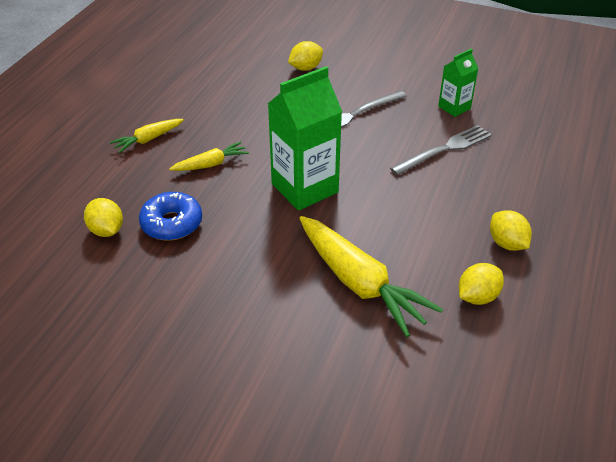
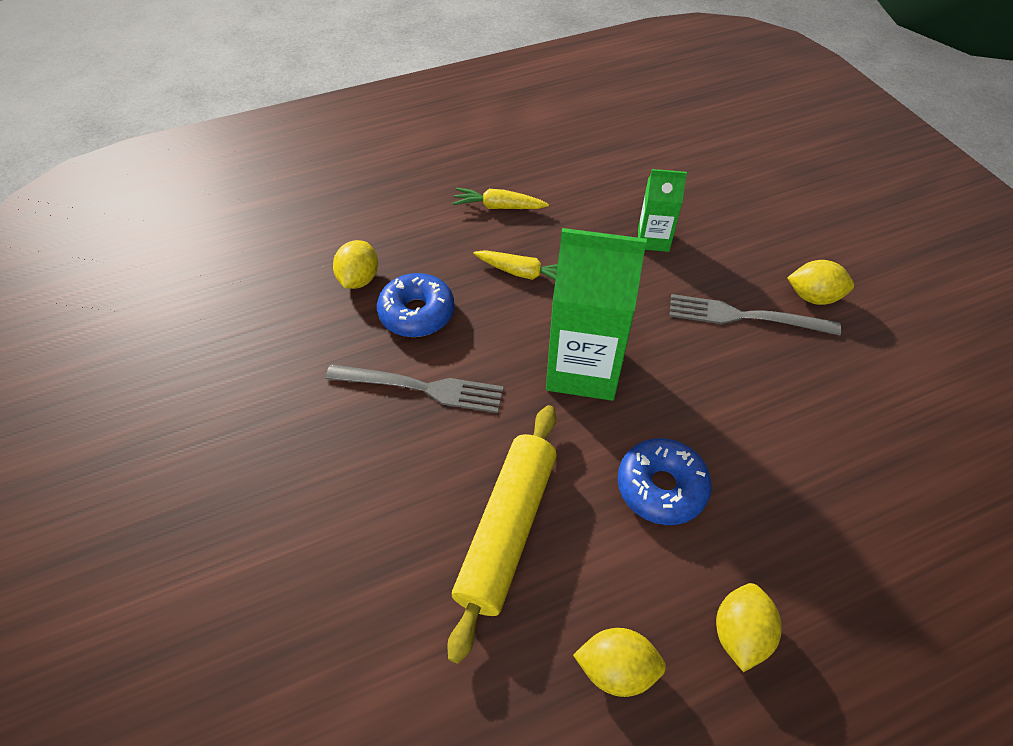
camera: 45 degrees right, 10 degrees up
(305, 68) = (754, 222): yellow lemon -> yellow lemon (813, 297)
(360, 283) = (507, 530): yellow carrot -> yellow rolling pin
(407, 213) = (661, 487): none -> blue donut
(444, 149) = (808, 441): grey fork -> grey fork (421, 388)
(454, 107) = (892, 392): green carton -> green carton (653, 239)

